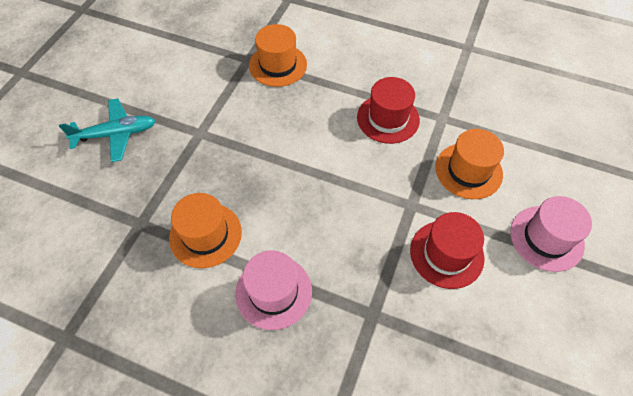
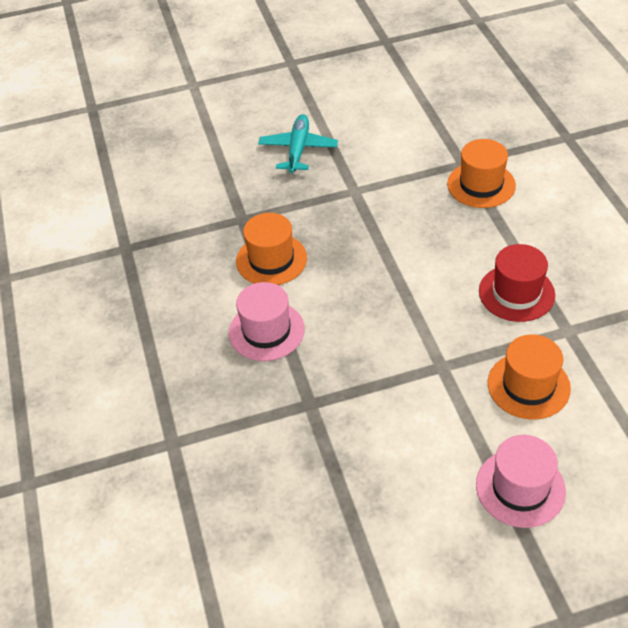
camera: 55 degrees right, 10 degrees down
(116, 134) = (298, 149): turquoise plane -> turquoise plane turned 120 degrees counterclockwise
(446, 254) = (418, 420): red hat -> none

